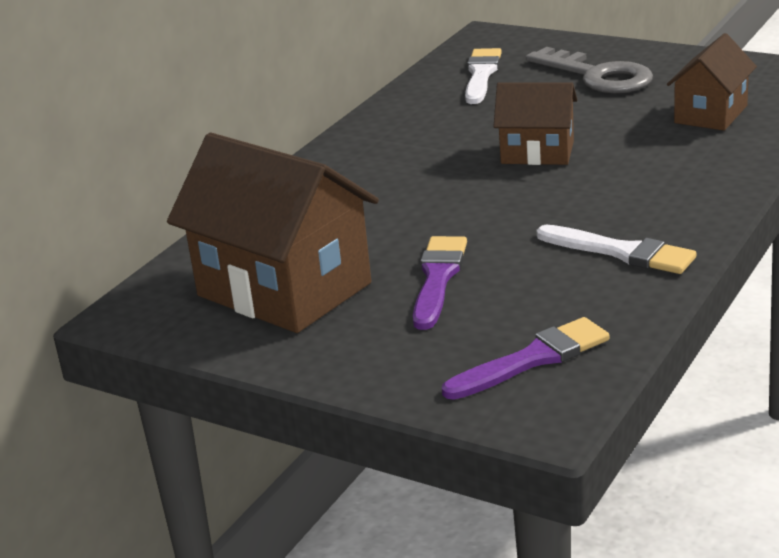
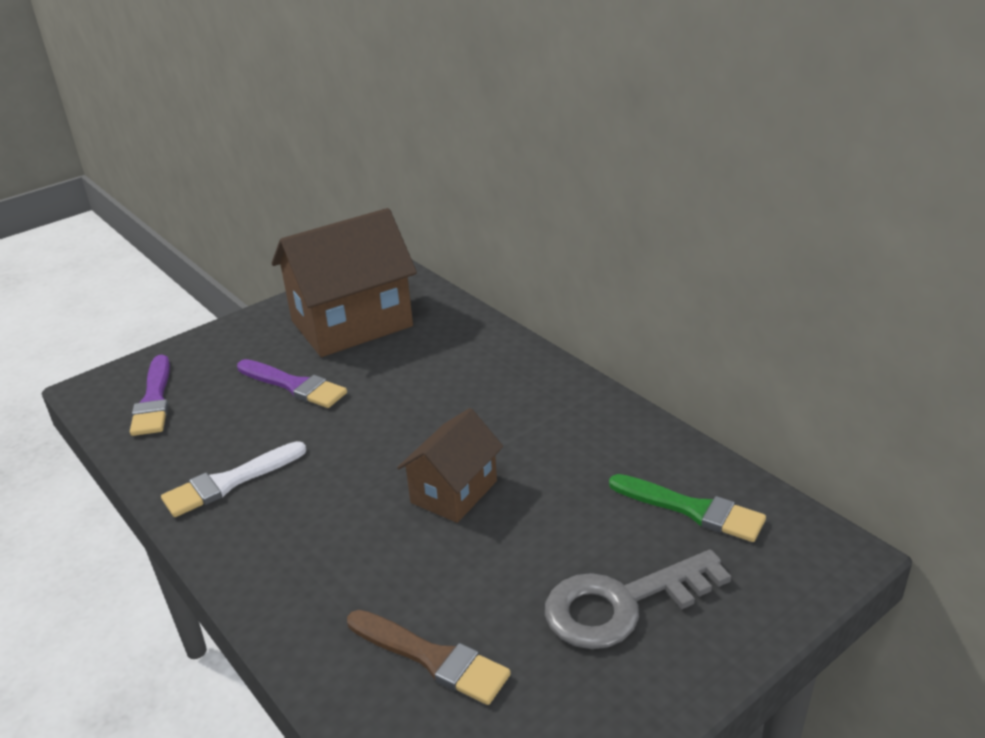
camera: 110 degrees right, 5 degrees up
(481, 75) = (692, 509): white brush -> green brush
(710, 114) = (432, 658): brown house -> brown brush

